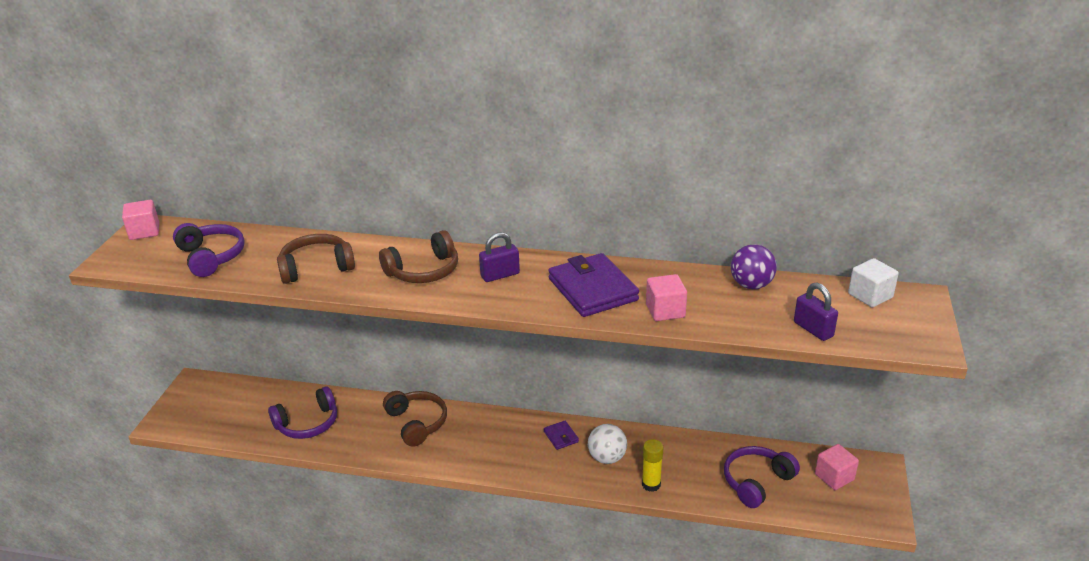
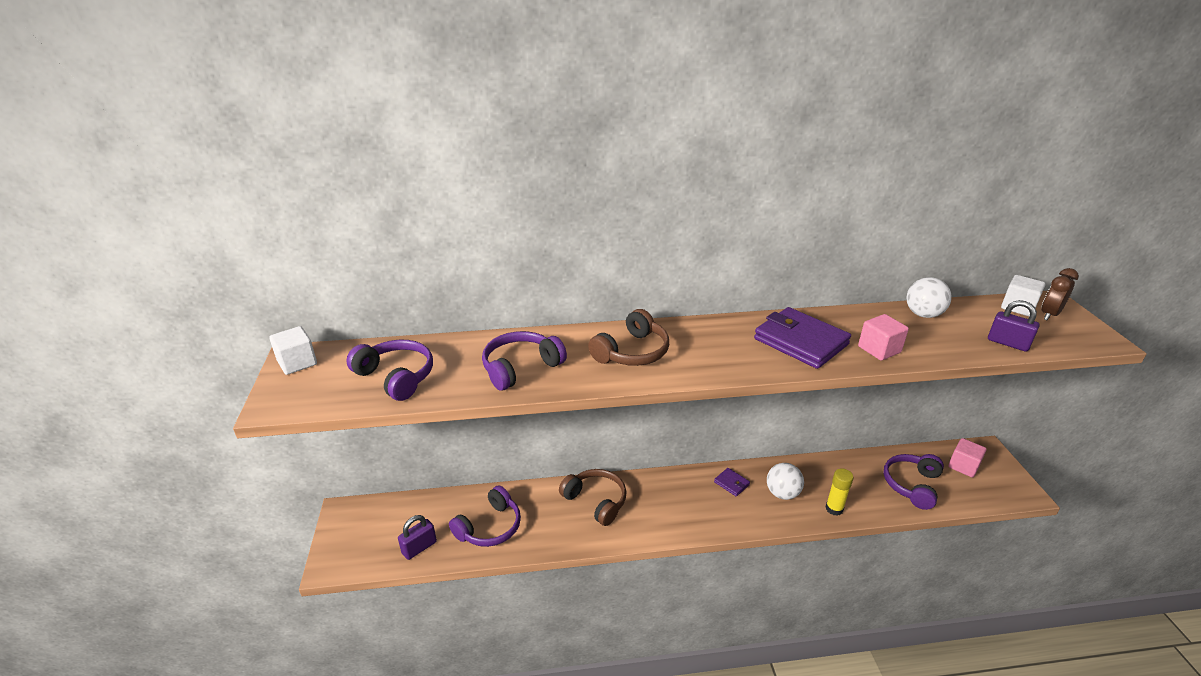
camera: 20 degrees left, 0 degrees up
(144, 231) = (297, 363): pink cube -> white cube
(316, 267) = (520, 368): brown headphones -> purple headphones
(500, 275) = (707, 343): purple padlock -> purple padlock (419, 547)
(751, 285) = (923, 314): purple ball -> white ball
(898, 309) = (1049, 314): none -> brown clock

